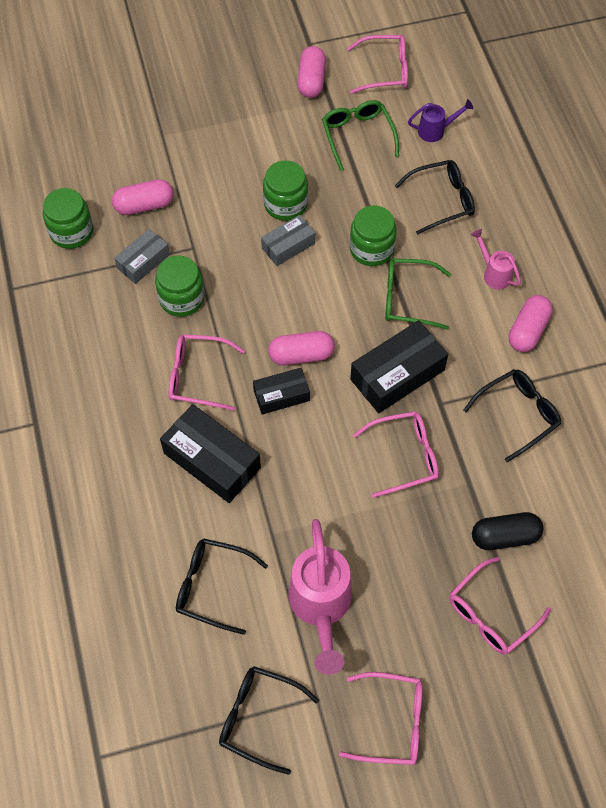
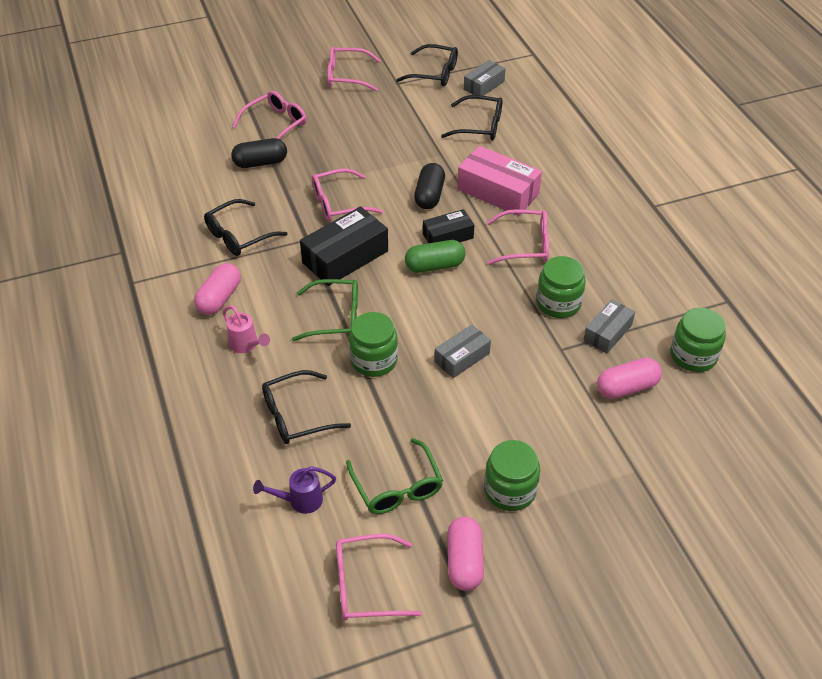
camera: 175 degrees right, 15 degrees down
(190, 680) = (484, 85): none -> grey box
(212, 460) = (498, 191): black box -> pink box
(285, 204) = (472, 399): green jar -> green jar (510, 490)
(295, 461) = (429, 195): none -> black capsule
(301, 355) = (434, 266): pink capsule -> green capsule
(321, 607) = (399, 121): pink watering can -> none

